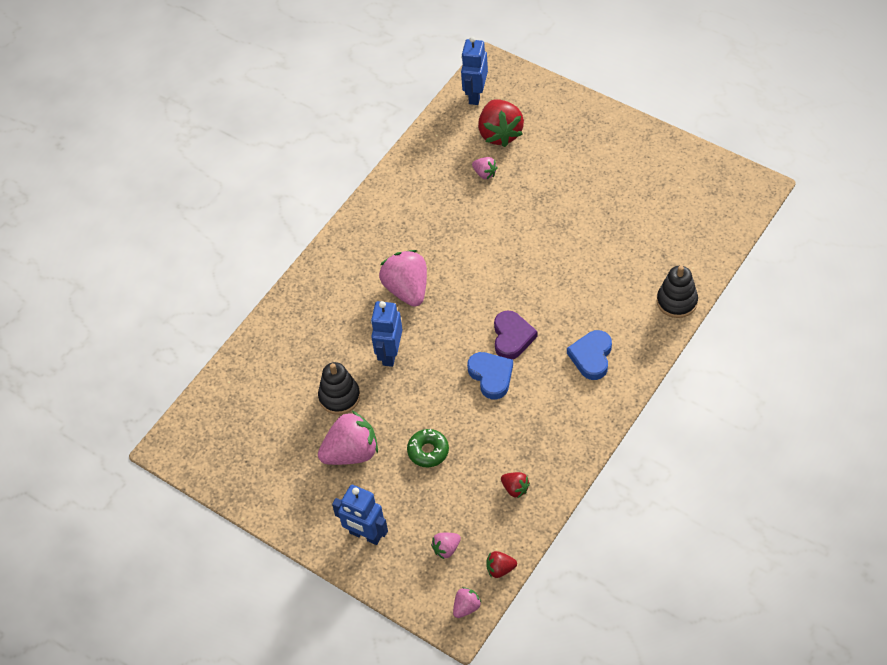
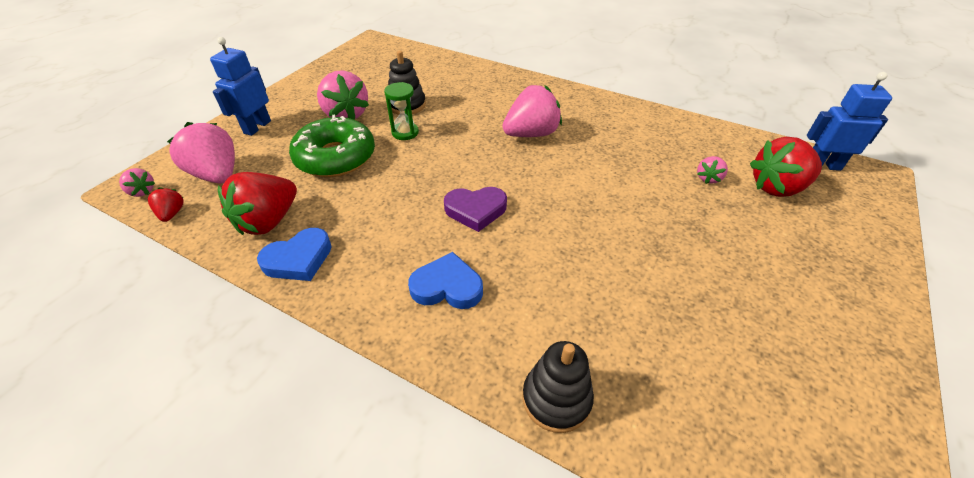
camera: 80 degrees right, 10 degrees down
(390, 354) = (453, 128): blue robot -> none
(392, 395) = (405, 132): none -> green hourglass
(428, 451) = (335, 157): green donut -> green donut, size x1.90
(446, 549) = (217, 175): pink strawberry -> pink strawberry, size x2.06
(491, 376) = (422, 196): blue heart -> blue heart (299, 259)
(515, 489) = (268, 221): red strawberry -> red strawberry, size x2.06

